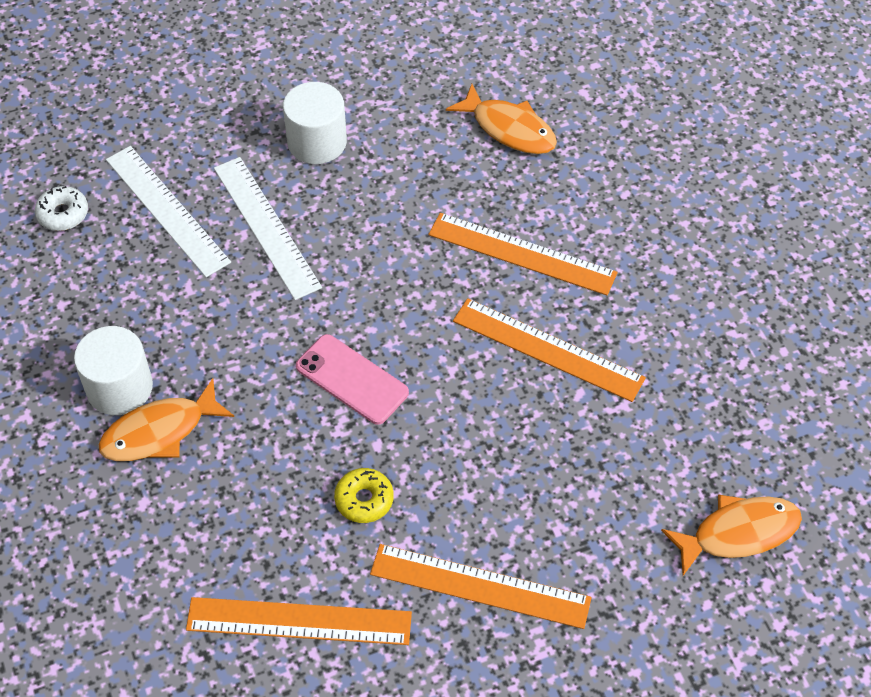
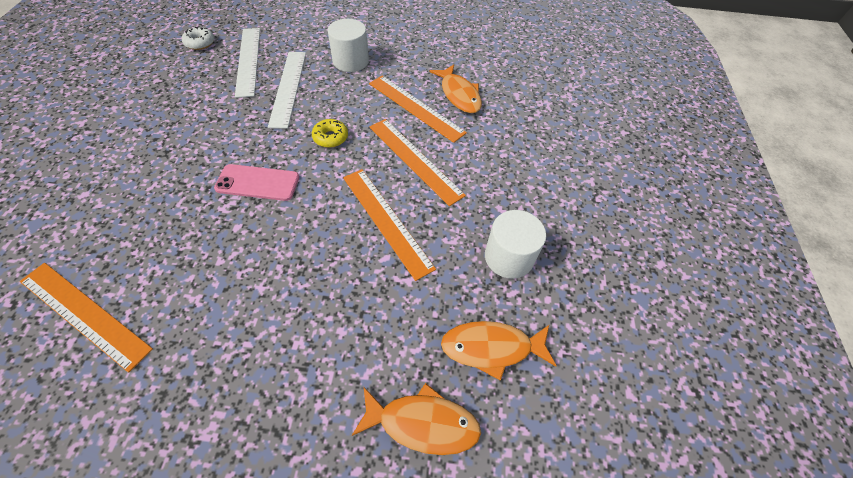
camera: 25 degrees right, 0 degrees up
(119, 387) = (138, 130): white cylinder -> white cylinder (508, 257)
(159, 432) = (132, 161): orange fish -> orange fish (491, 348)
(352, 379) = (258, 183): pink phone -> pink phone turned 60 degrees counterclockwise
(364, 500) = (197, 256): yellow donut -> yellow donut (330, 137)
(480, 586) = (211, 356): orange ruler -> orange ruler (415, 107)

